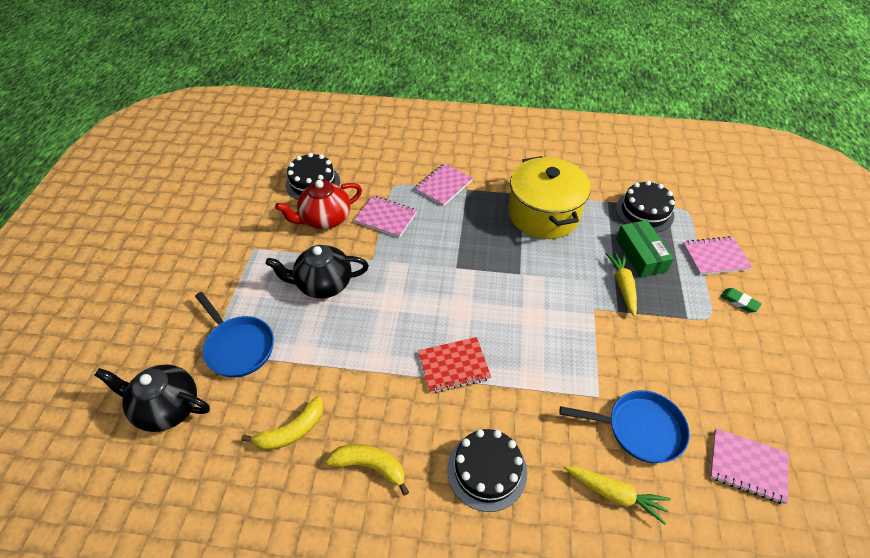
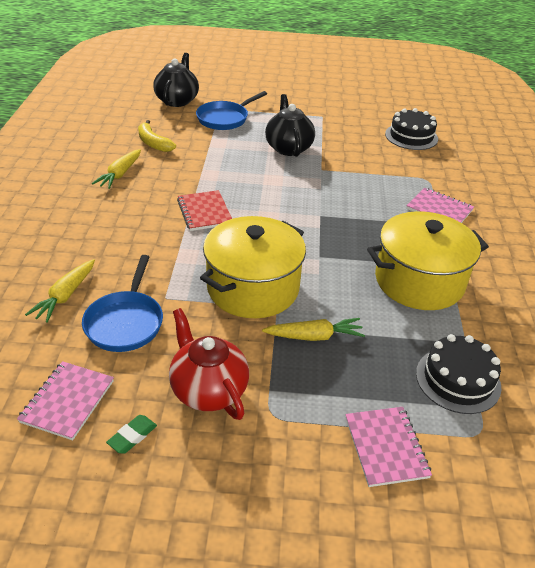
camera: 85 degrees right, 10 degrees down
(325, 219) = (365, 145): red teapot -> red teapot (208, 389)
(370, 466) = (120, 174): yellow banana -> yellow carrot
(386, 218) = (377, 175): pink notebook -> none
(487, 470) = (104, 226): black cake -> none
(571, 325) = (253, 288): none -> yellow pot
(640, 255) = (370, 361): green box -> none
(739, 302) = (302, 456): green eraser -> green eraser (132, 436)

